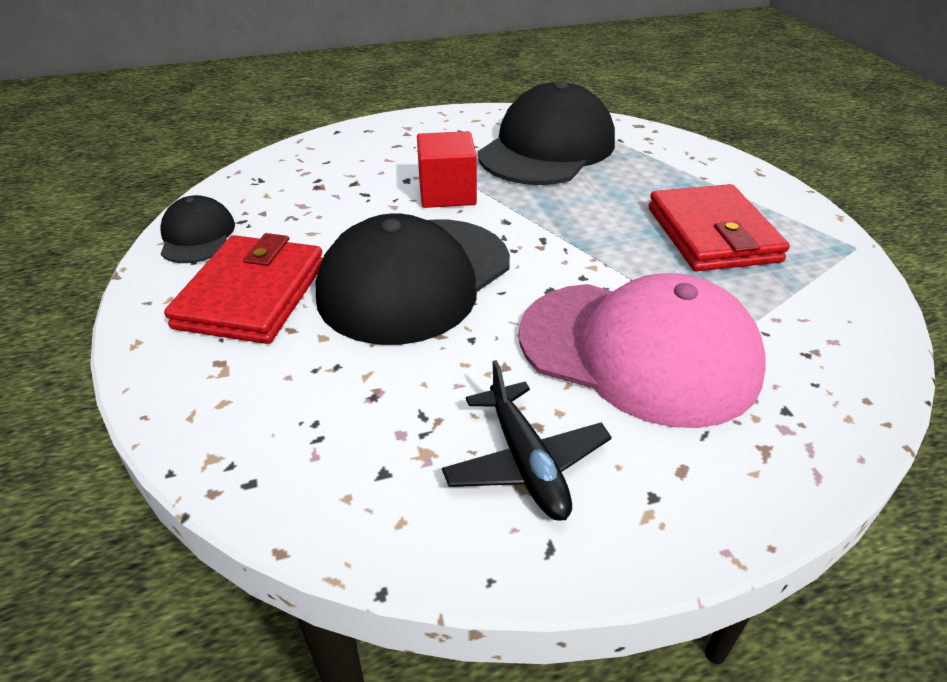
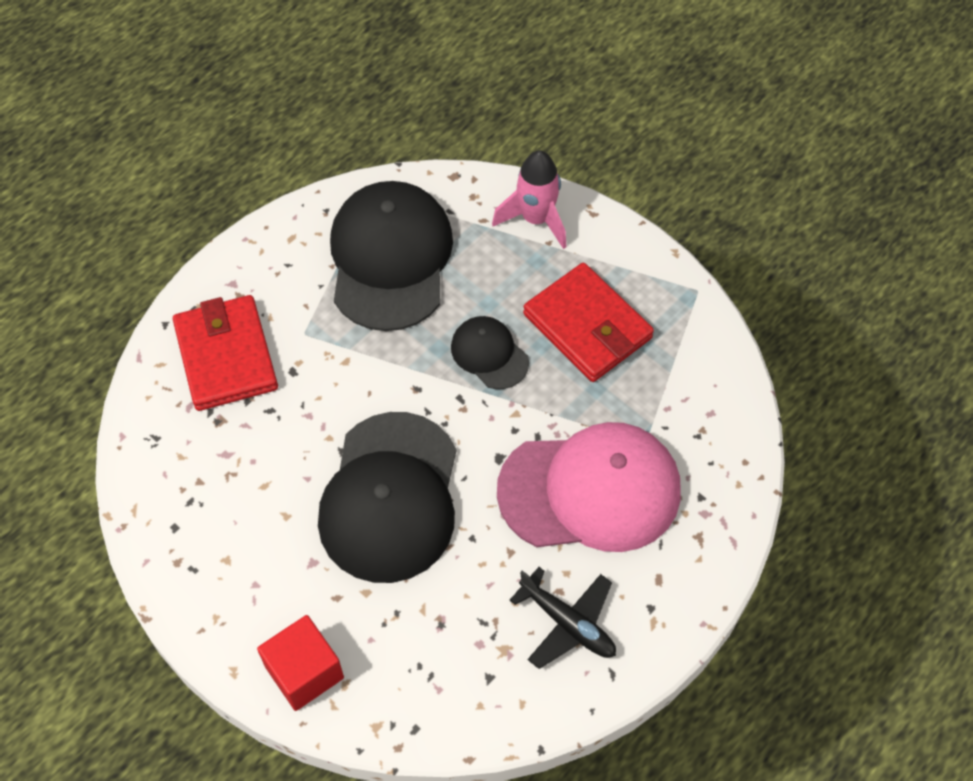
camera: 30 degrees left, 20 degrees up
(197, 236) = (169, 539): black cap -> black cap (489, 354)
(251, 295) = (277, 580): red wallet -> red wallet (226, 356)
(447, 193) = (343, 374): red cube -> red cube (304, 672)
(699, 162) = (536, 219): none -> pink rocket

